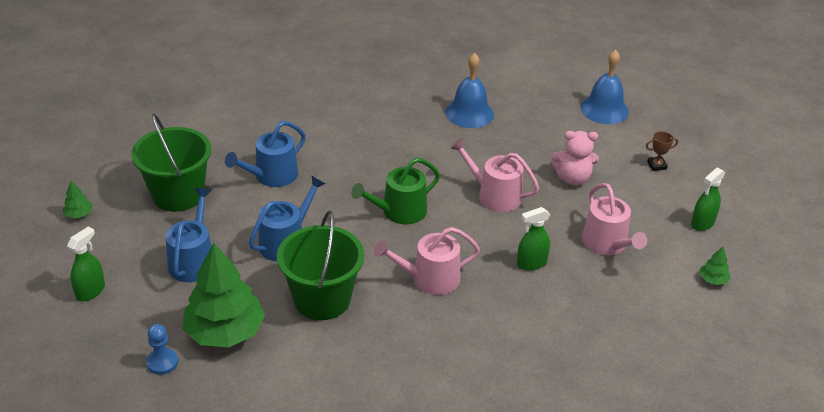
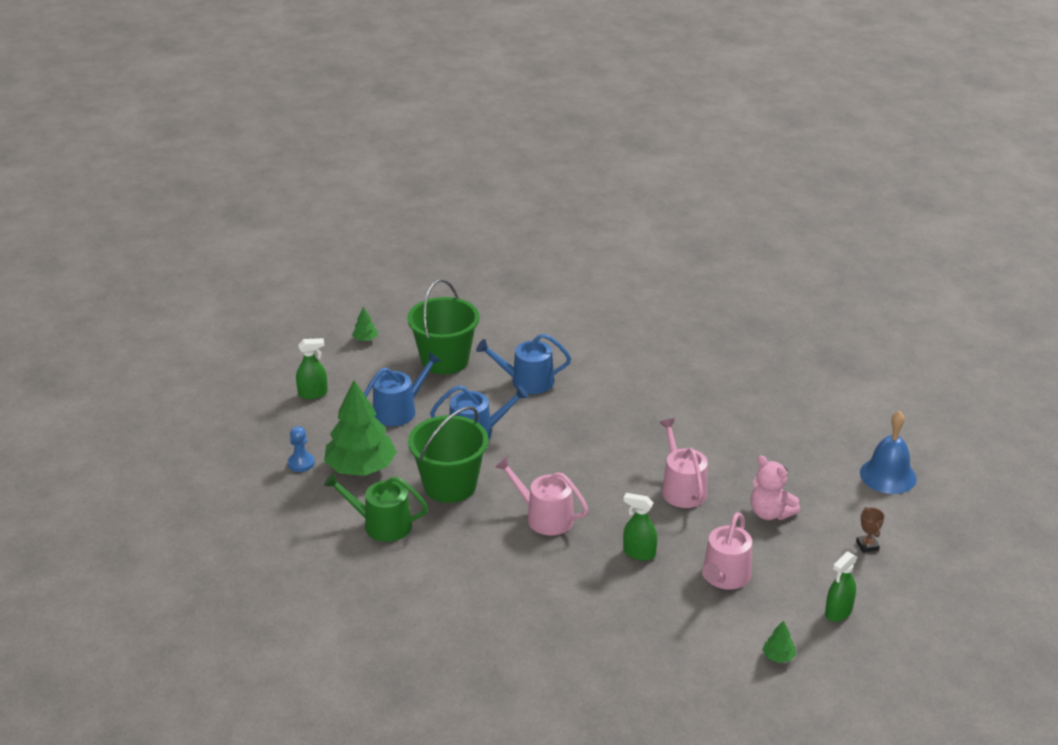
camera: 45 degrees right, 5 degrees down
(399, 212) = (587, 458): green watering can -> green watering can (381, 525)
(469, 113) = (753, 415): blue bell -> none
(656, 165) = (867, 545): brown trophy -> brown trophy turned 45 degrees clockwise
(702, 223) = (838, 612): green spray bottle -> green spray bottle turned 45 degrees counterclockwise

